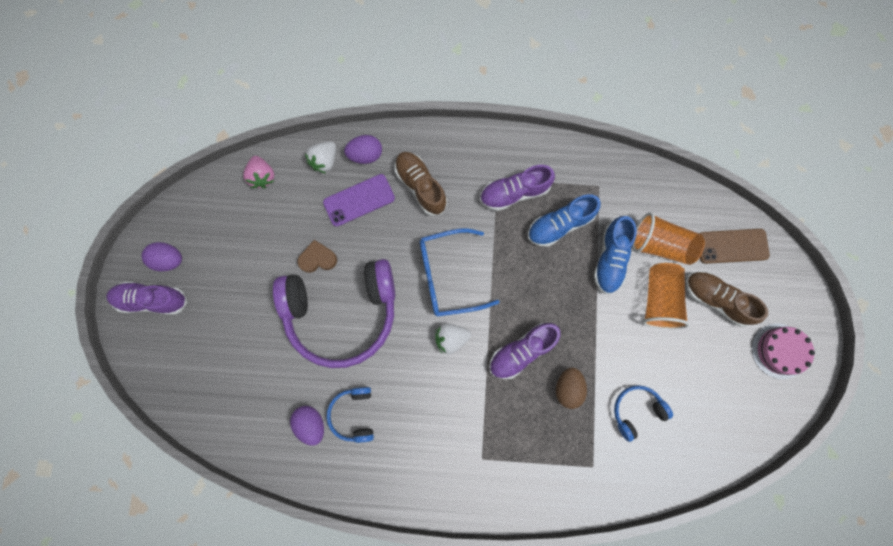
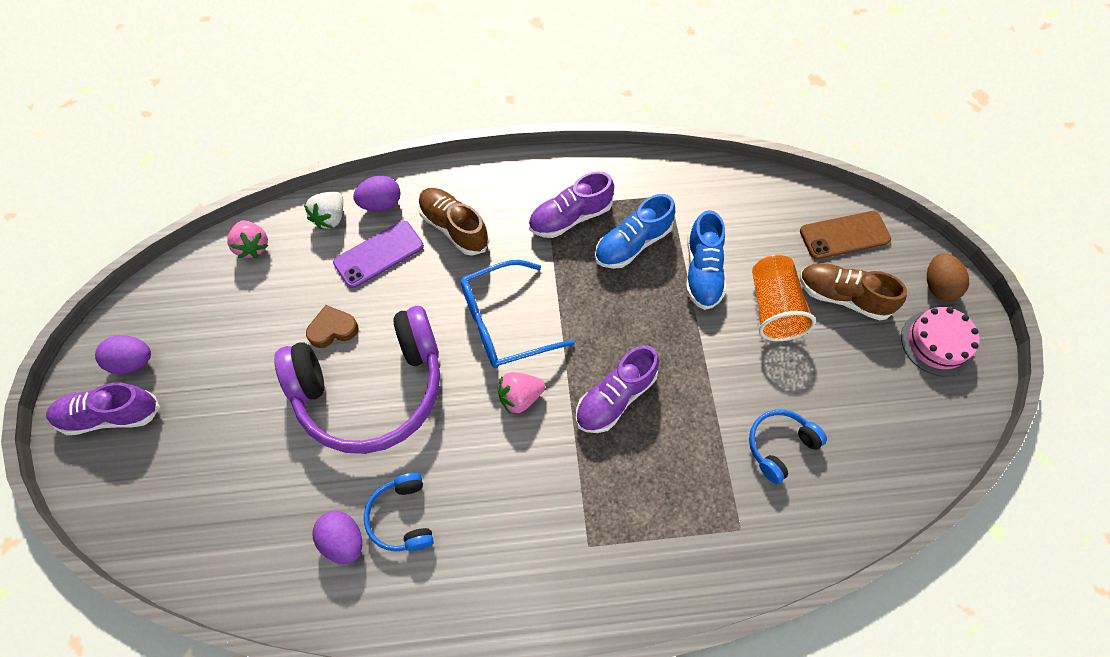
camera: 10 degrees left, 15 degrees down
(451, 338) = (520, 397): white strawberry -> pink strawberry
(568, 388) = (684, 433): brown egg -> brown egg (938, 286)
(660, 244) = (759, 247): orange cup -> none

